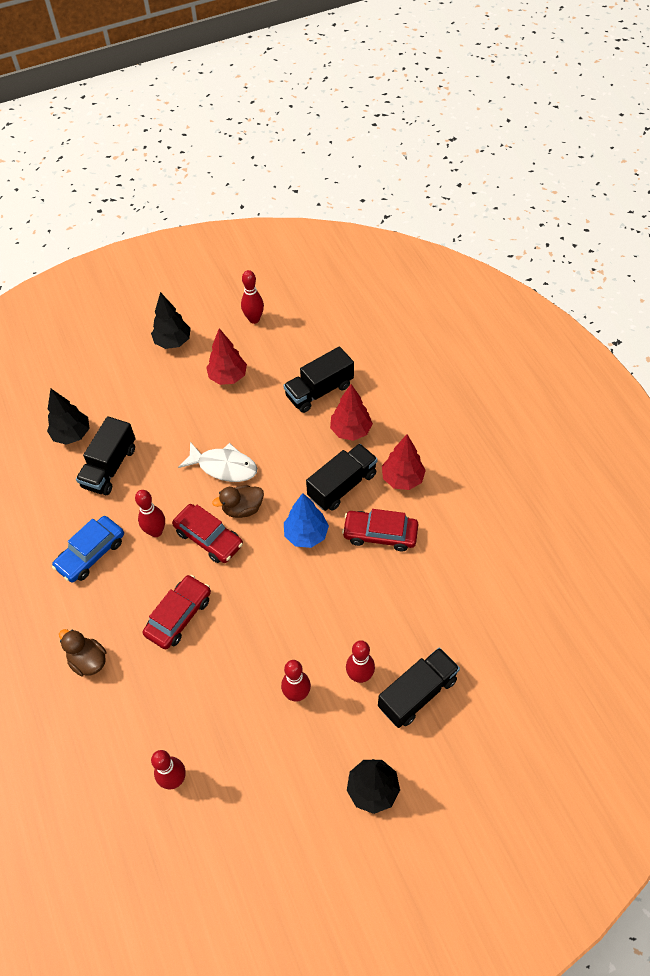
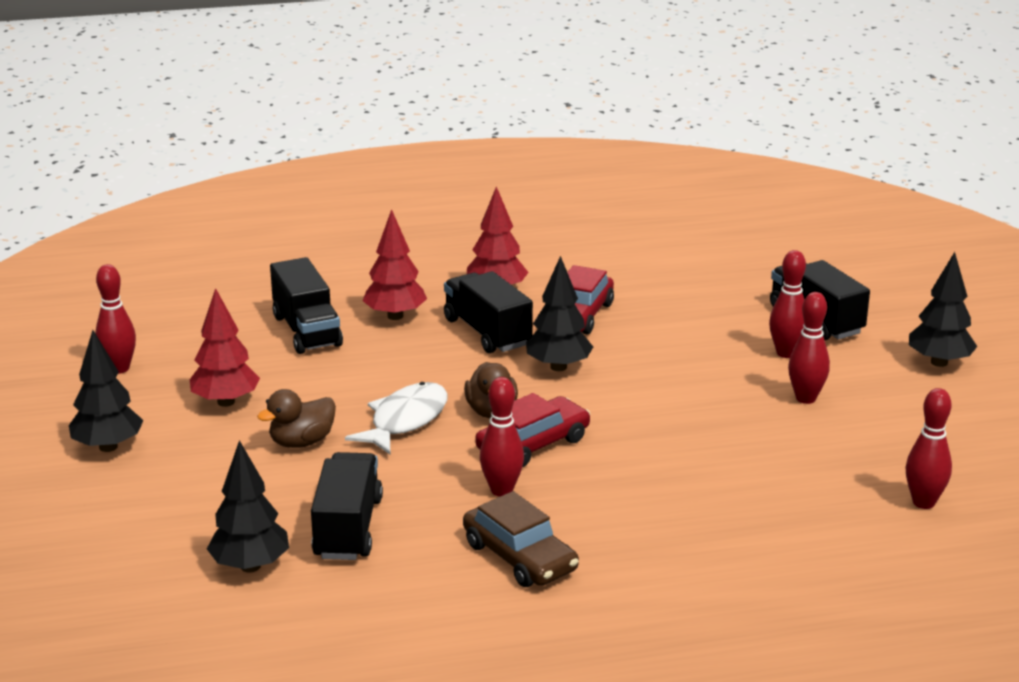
camera: 80 degrees left, 30 degrees down
(88, 660) = (722, 569): brown duck -> brown duck (301, 442)
(91, 553) = (519, 557): blue car -> brown car
(110, 467) = (348, 528): black truck -> black truck turned 120 degrees counterclockwise
(179, 616) = (662, 480): red car -> none
(306, 534) = (558, 367): blue tree -> black tree

